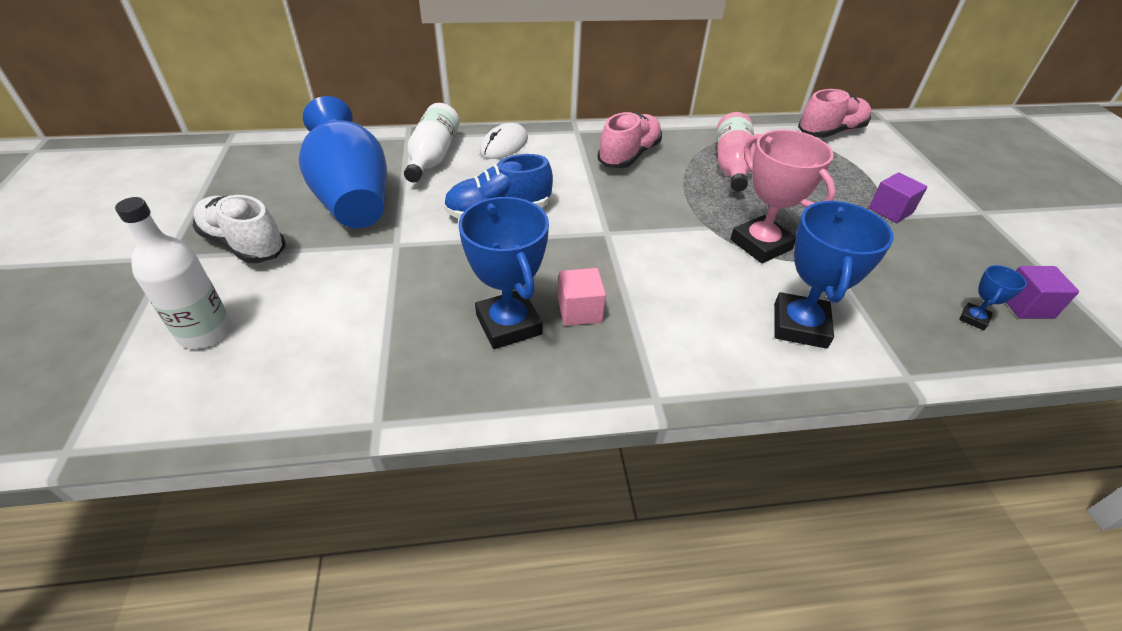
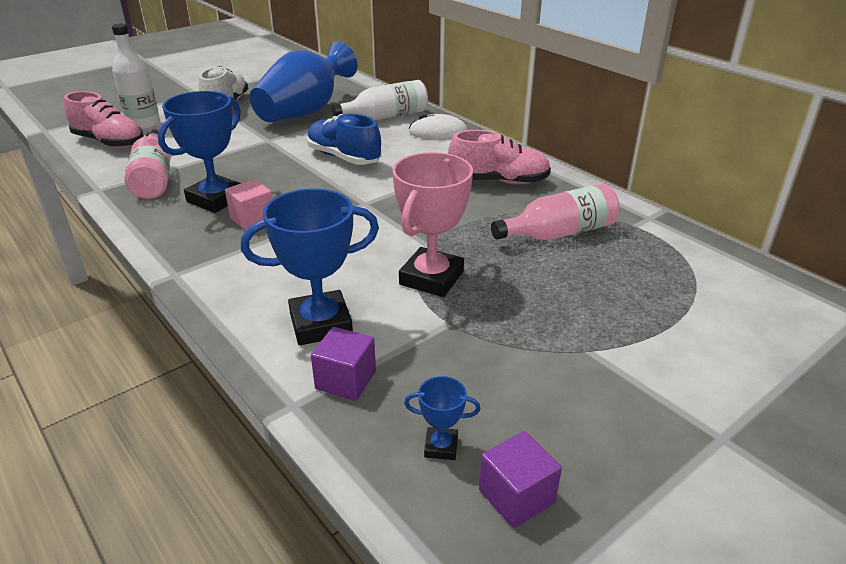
camera: 60 degrees right, 10 degrees down
(397, 362) = (154, 178): none -> pink bottle
(830, 132) = (743, 279): pink shoe -> pink shoe (109, 142)
(890, 210) = (610, 352): purple cube -> purple cube (346, 380)

